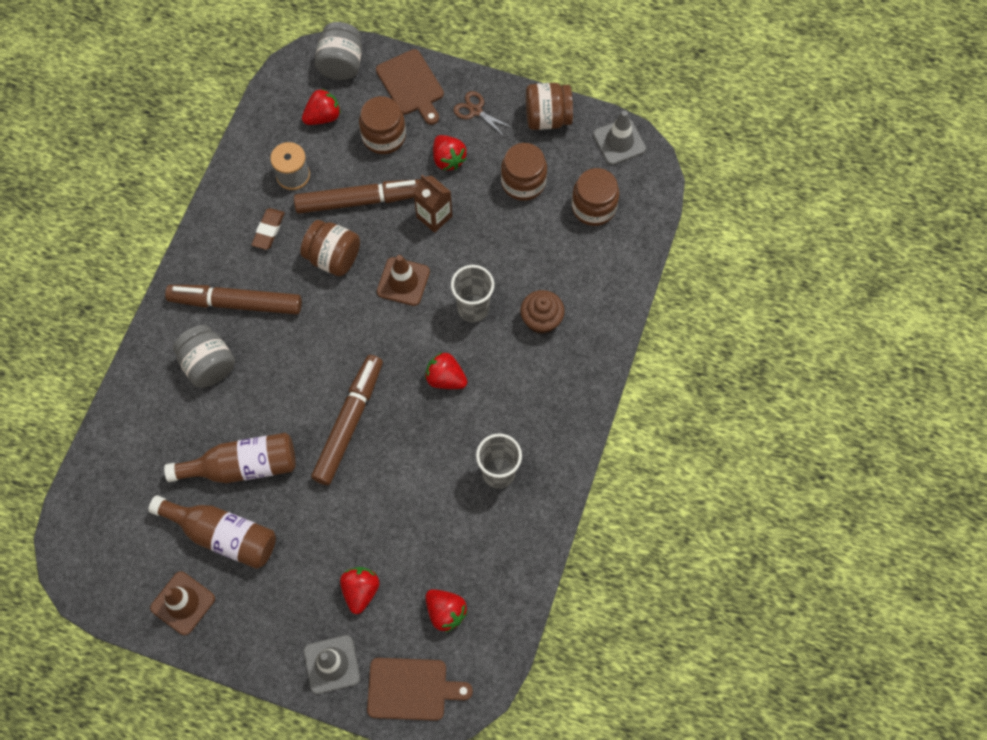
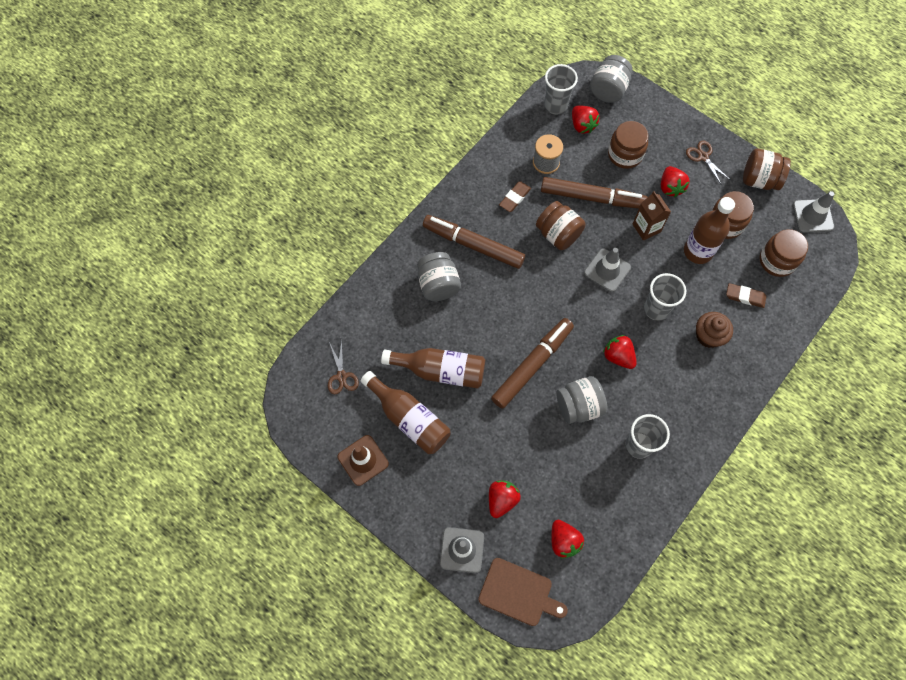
camera: 20 degrees right, 0 degrees up
(125, 513) = (341, 376): none -> brown scissors
(284, 102) = (556, 105): none -> grey cup
(323, 117) = (582, 125): red strawberry -> red strawberry turned 75 degrees clockwise
(403, 281) = (607, 270): brown traffic cone -> grey traffic cone
(411, 85) = (658, 122): brown cutting board -> none
(417, 451) = (579, 406): none -> grey jar
(501, 225) = (698, 251): none -> brown bottle
(569, 261) = (745, 297): none -> brown eraser

